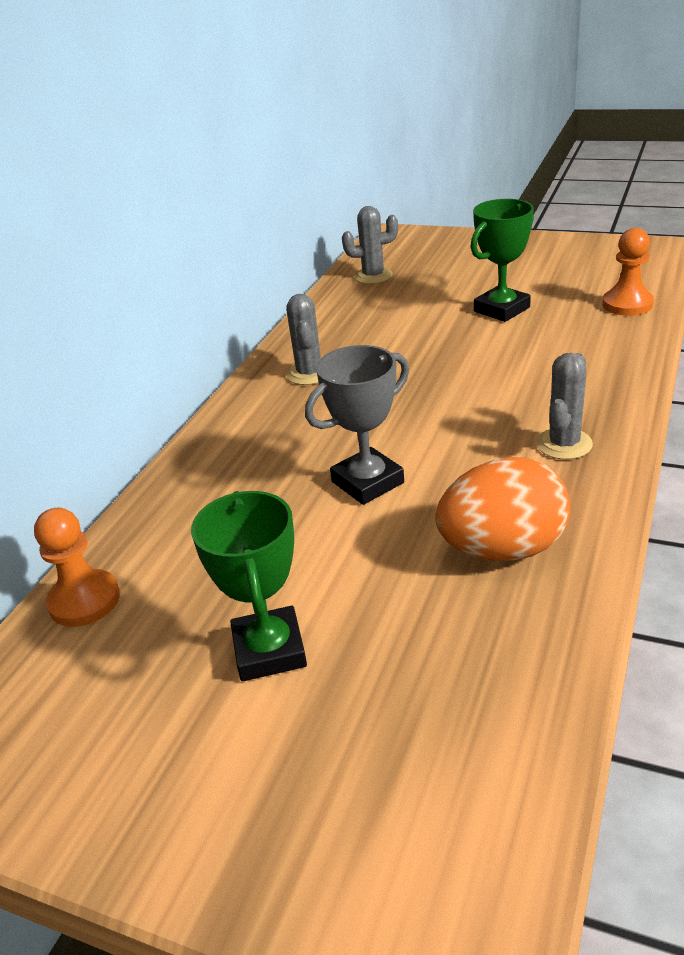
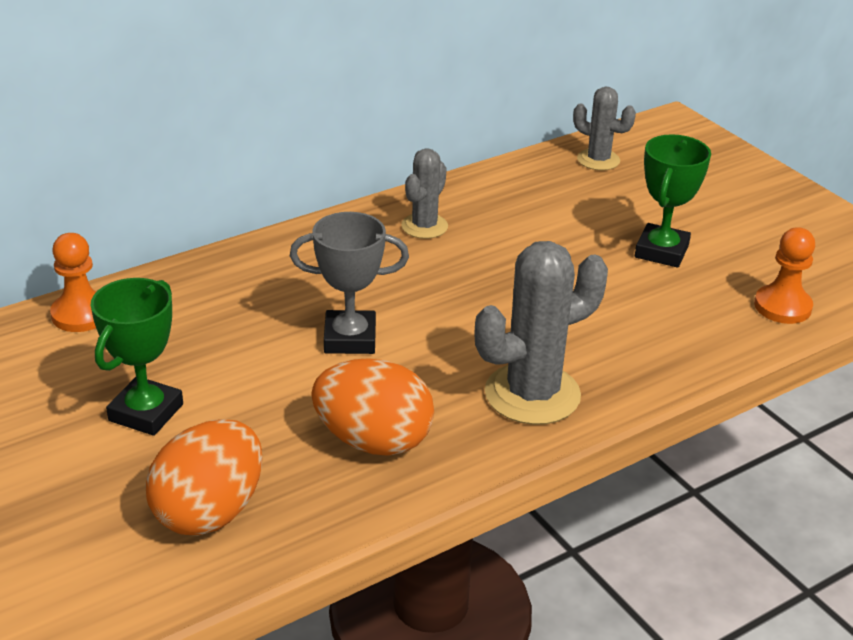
camera: 30 degrees right, 0 degrees up
(455, 702) = (209, 512): none -> orange egg
(501, 309) = (661, 251): green trophy -> green trophy turned 60 degrees counterclockwise
(564, 444) = (532, 394): grey cactus -> grey cactus, size x1.72

